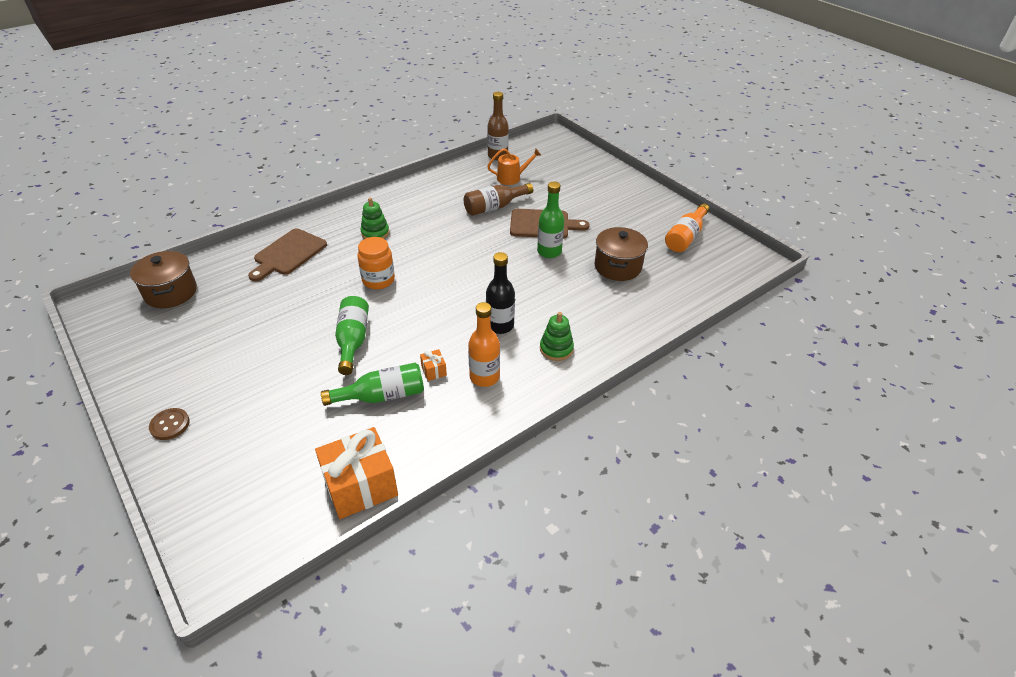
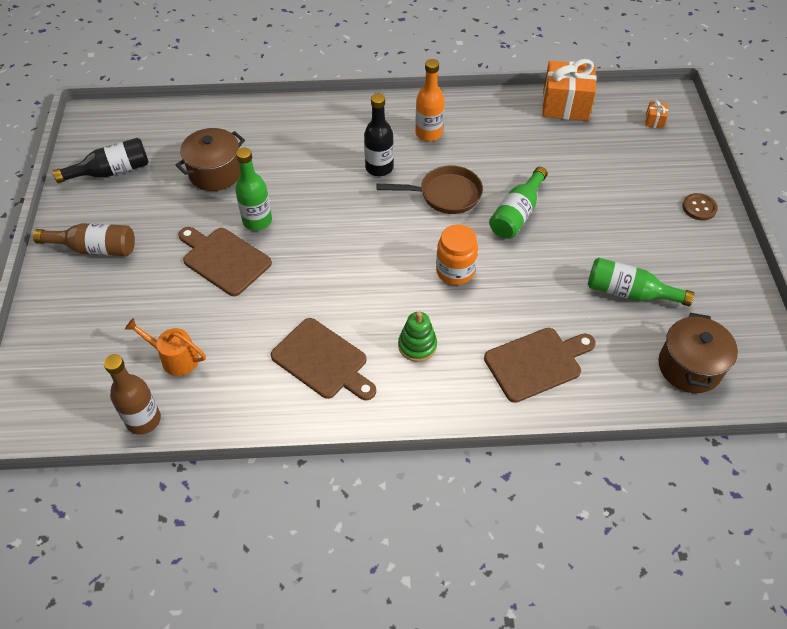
camera: 145 degrees left, 10 degrees up
(382, 396) = (518, 155): green bottle -> green bottle (629, 293)
(426, 329) = (445, 195): none -> brown pan
(428, 206) = (323, 361): none -> brown cutting board
(434, 371) = (464, 156): orange gift -> orange gift (654, 121)
(494, 207) = (248, 315): brown bottle -> brown bottle (95, 248)
(556, 349) = (353, 128): green stacking toy -> none
(685, 237) = (111, 171): orange bottle -> black bottle

